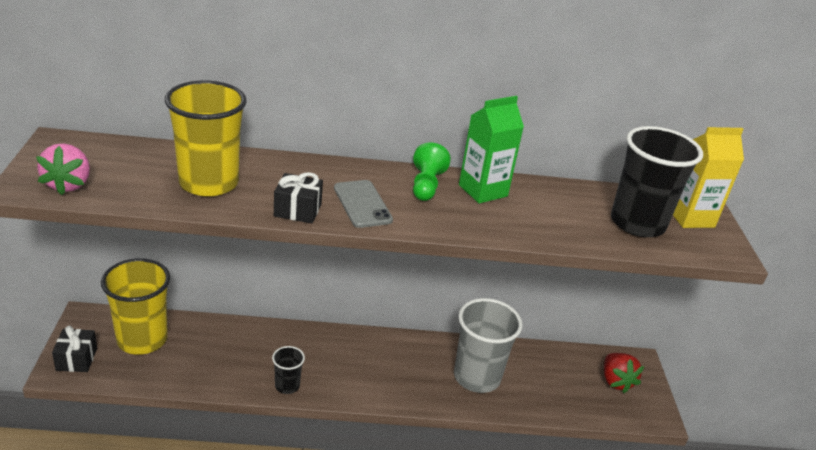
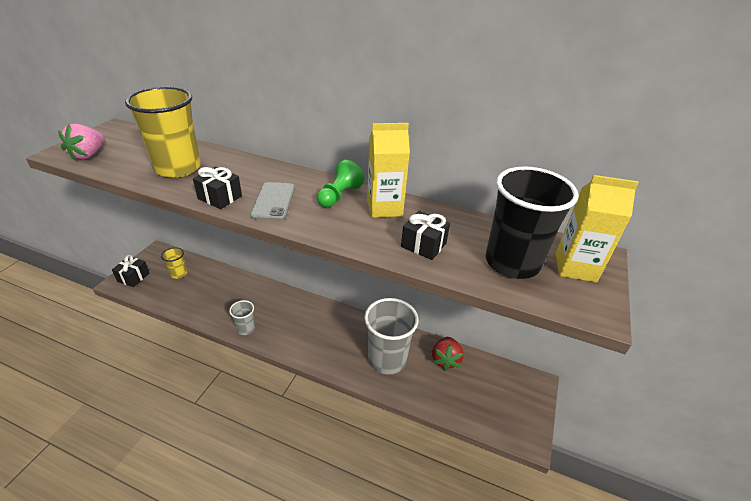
camera: 25 degrees right, 5 degrees up
(142, 339) = (179, 273): yellow cup -> yellow cup, size x0.49
(287, 385) = (246, 328): black cup -> grey cup
(483, 190) = (384, 208): green carton -> yellow carton
(550, 222) = (423, 245): none -> black gift
(616, 381) = (505, 395): red strawberry -> red strawberry (445, 360)

